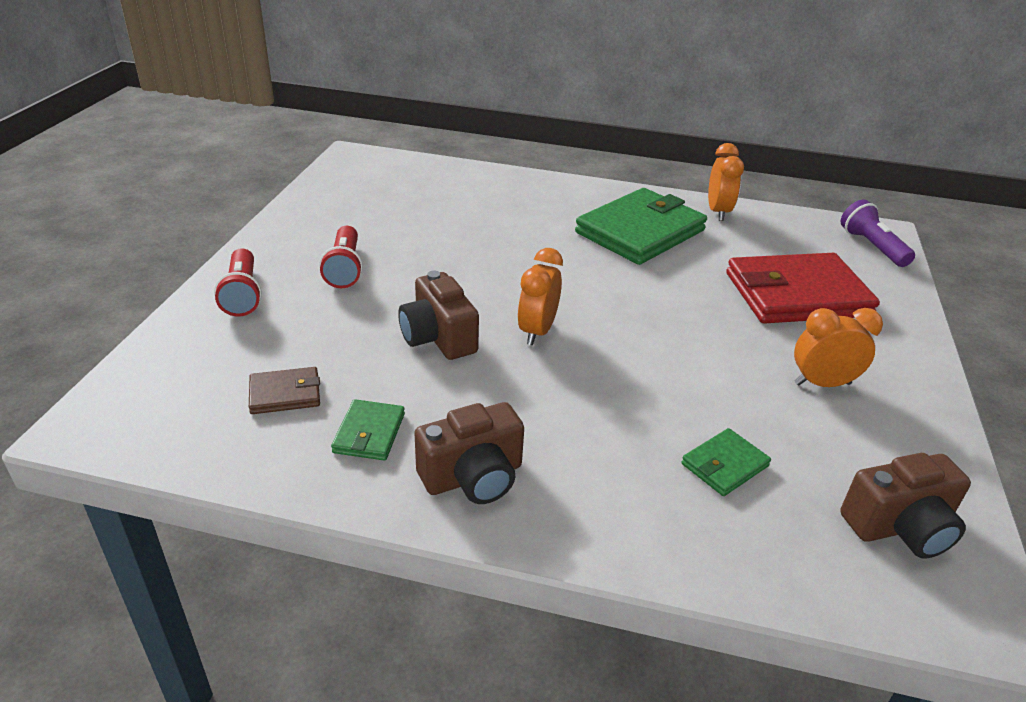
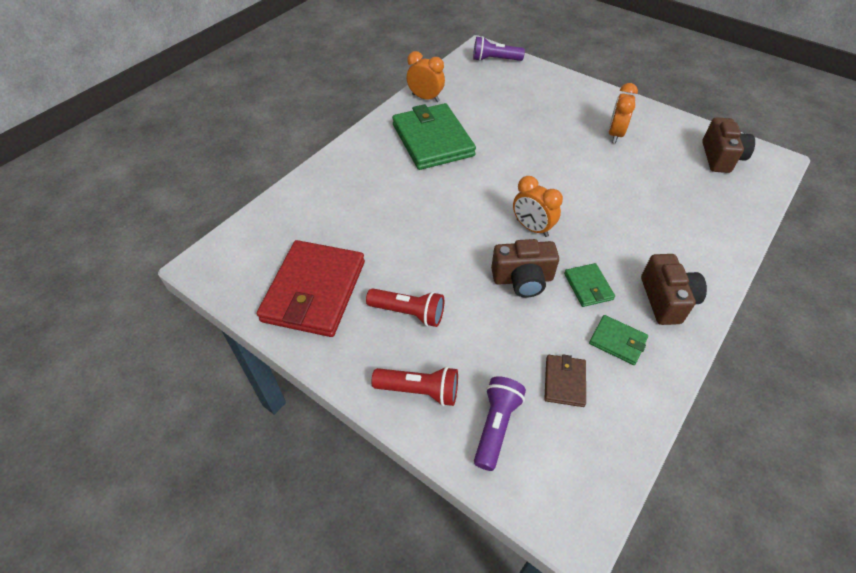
camera: 65 degrees left, 15 degrees up
(208, 351) = (496, 426): none -> purple flashlight
(724, 465) = (672, 195): green wallet -> green wallet (588, 287)
(796, 294) = (532, 107): red wallet -> red wallet (314, 291)

